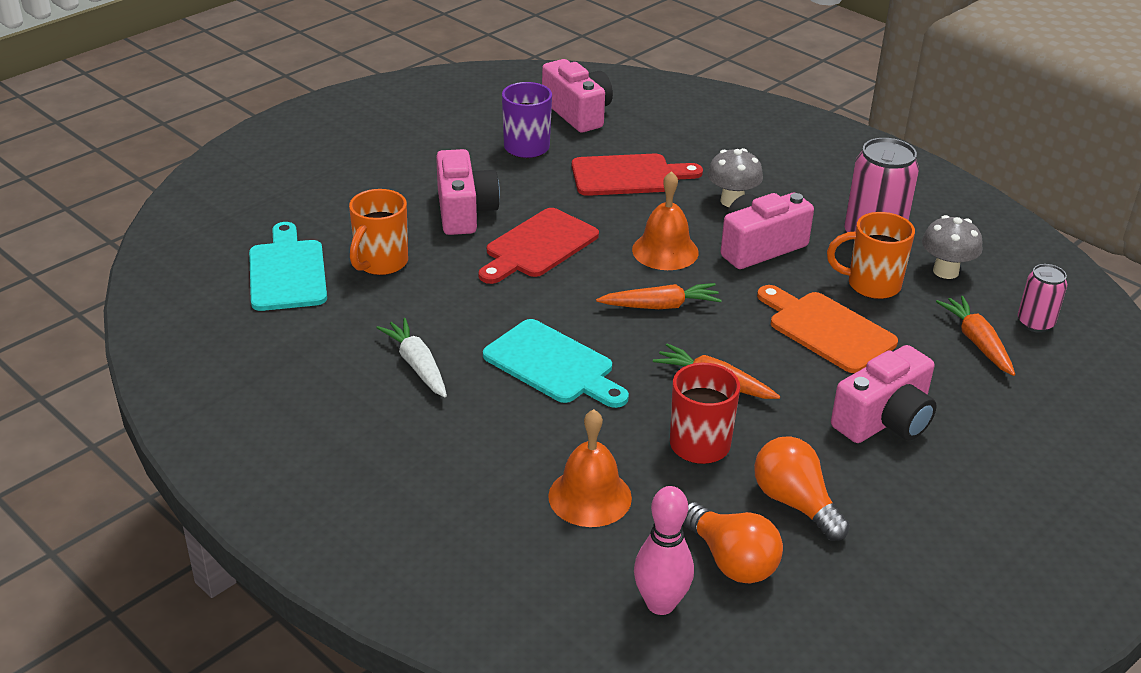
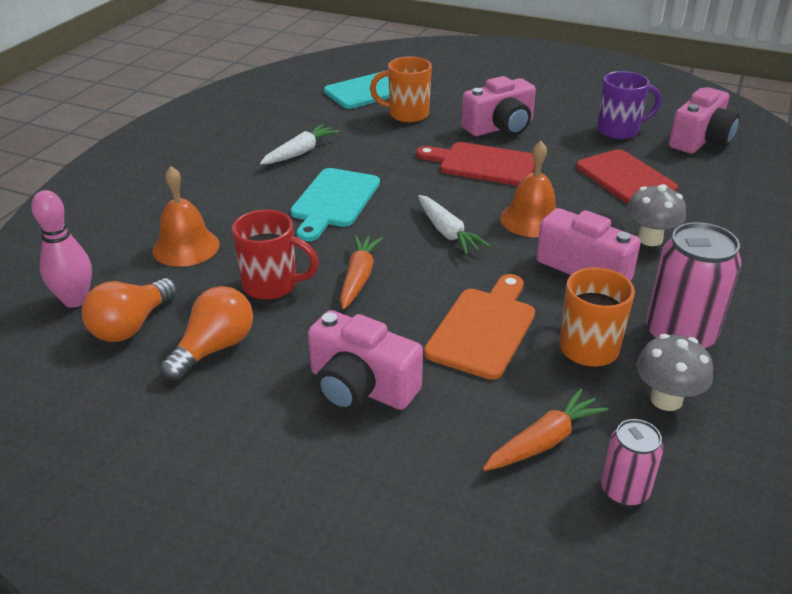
camera: 70 degrees right, 0 degrees up
(660, 306) = (447, 232): orange carrot -> white carrot

